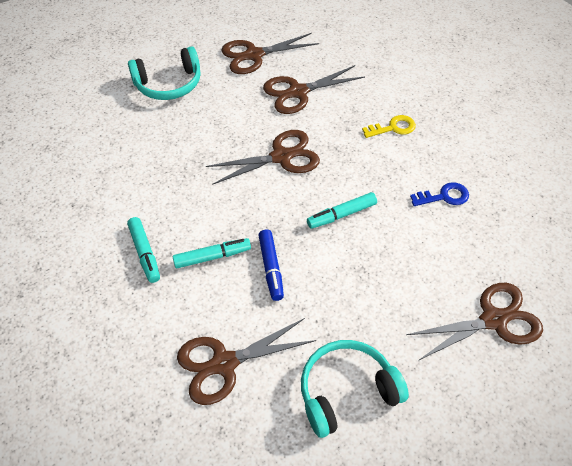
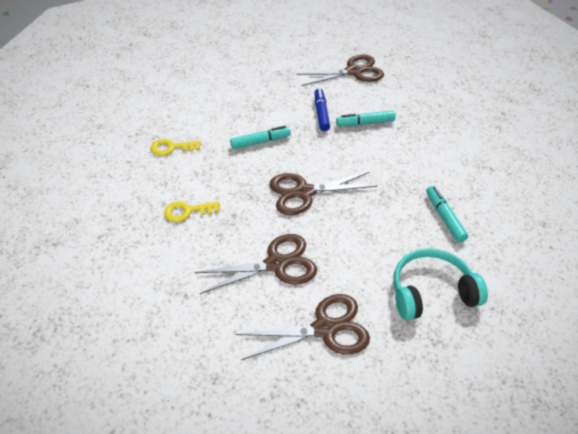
camera: 175 degrees left, 5 degrees down
(145, 253) = (418, 129): turquoise marker -> turquoise marker (444, 217)
(347, 392) = (282, 56): turquoise headphones -> none
(444, 196) = (171, 148): blue key -> yellow key
(493, 320) = (180, 78): brown scissors -> none

